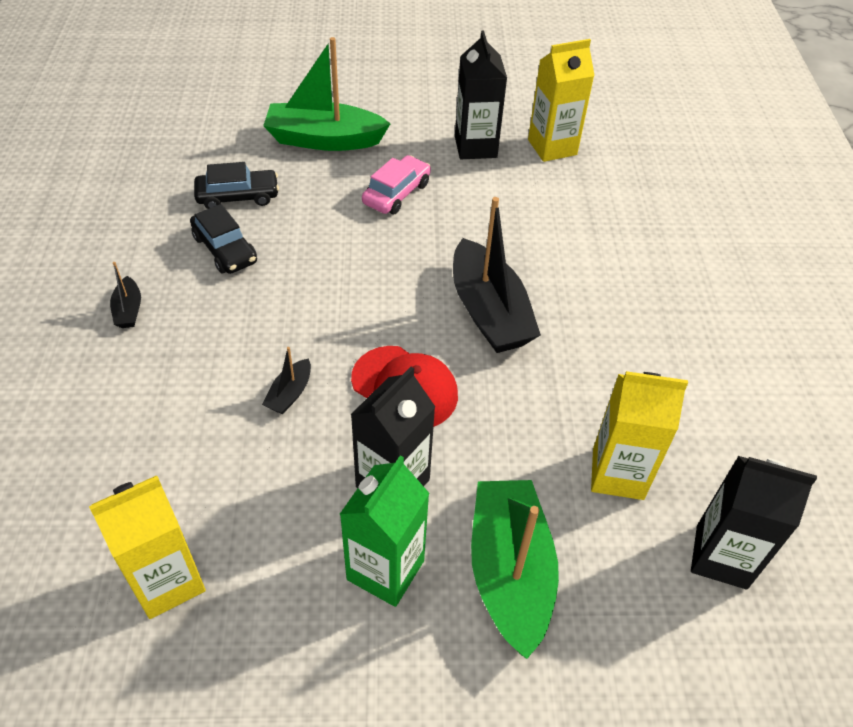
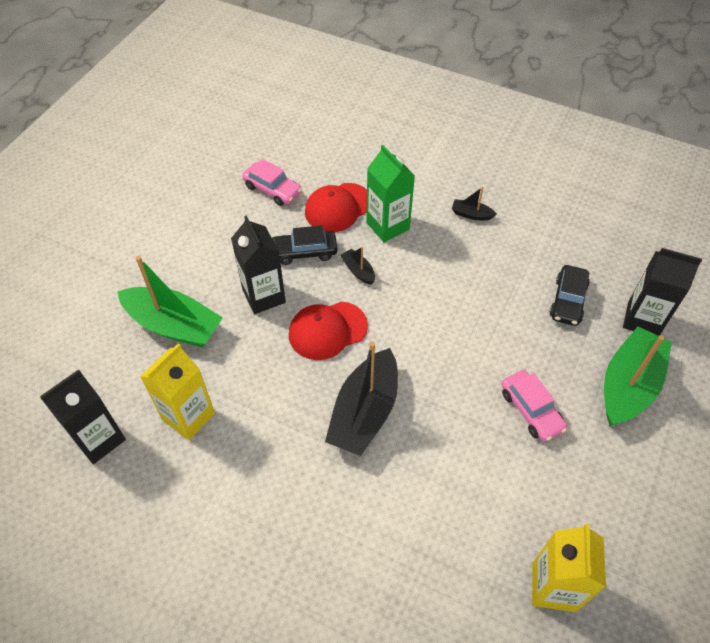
camera: 120 degrees right, 5 degrees up
(167, 581) = (272, 189): yellow carton -> pink car
(175, 466) = (338, 208): none -> red cap
(225, 249) = (508, 276): black car -> black car (304, 252)
(385, 570) = (216, 272): green carton -> green carton (387, 226)
(475, 147) = (578, 509): black carton -> black carton (642, 320)
(489, 312) = (364, 412): black boat -> black boat turned 75 degrees counterclockwise

